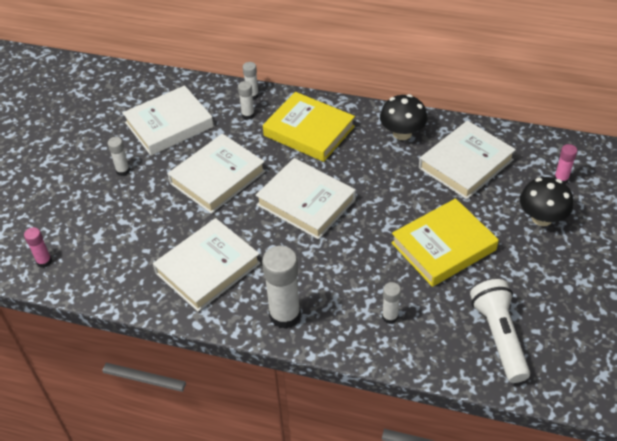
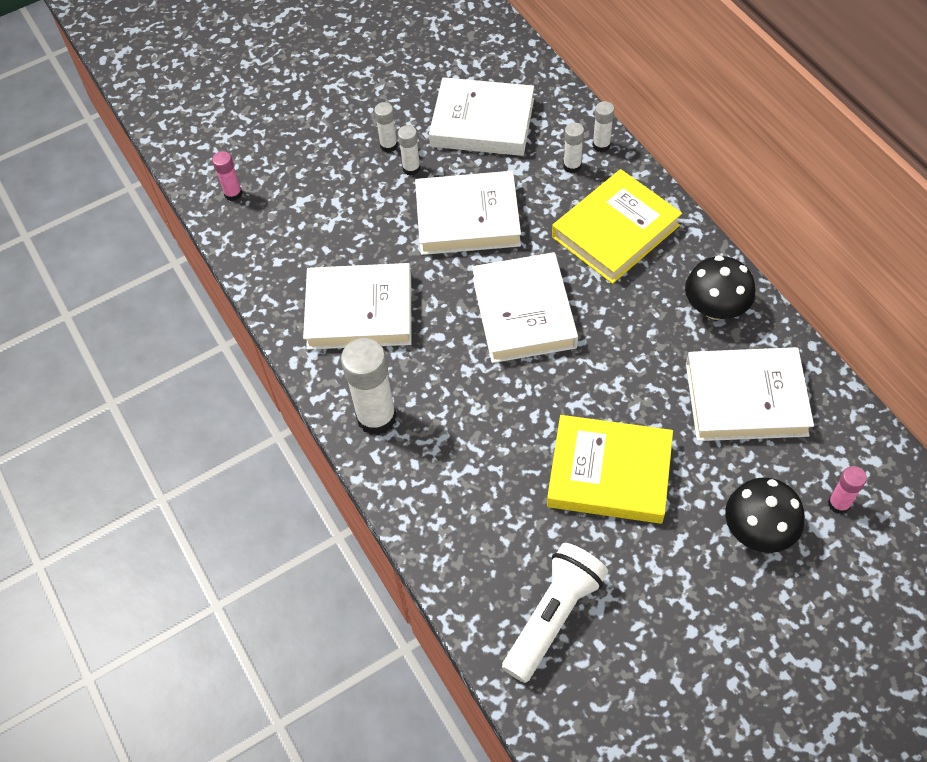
camera: 45 degrees right, 10 degrees up
(309, 131) = (615, 231): yellow book -> yellow book turned 60 degrees clockwise
(390, 317) = (470, 502): white glue stick -> white glue stick (411, 168)

